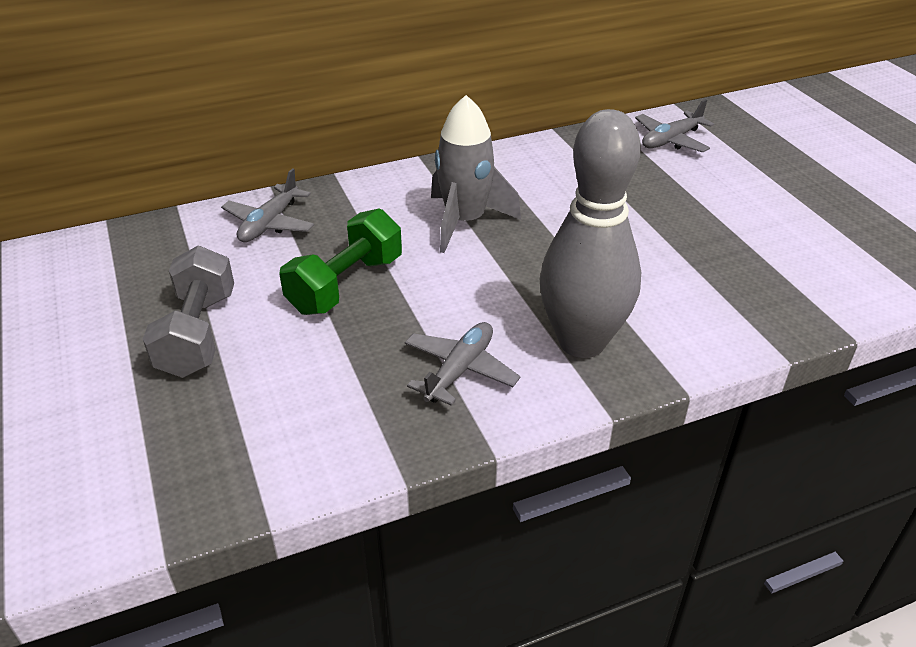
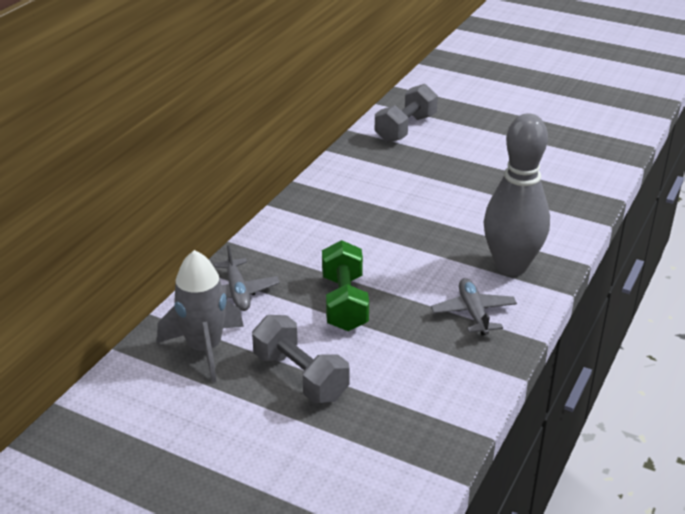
camera: 40 degrees left, 5 degrees down
(465, 222) = (358, 232): grey rocket -> grey rocket (204, 349)
(671, 140) = (405, 128): grey plane -> grey dumbbell

